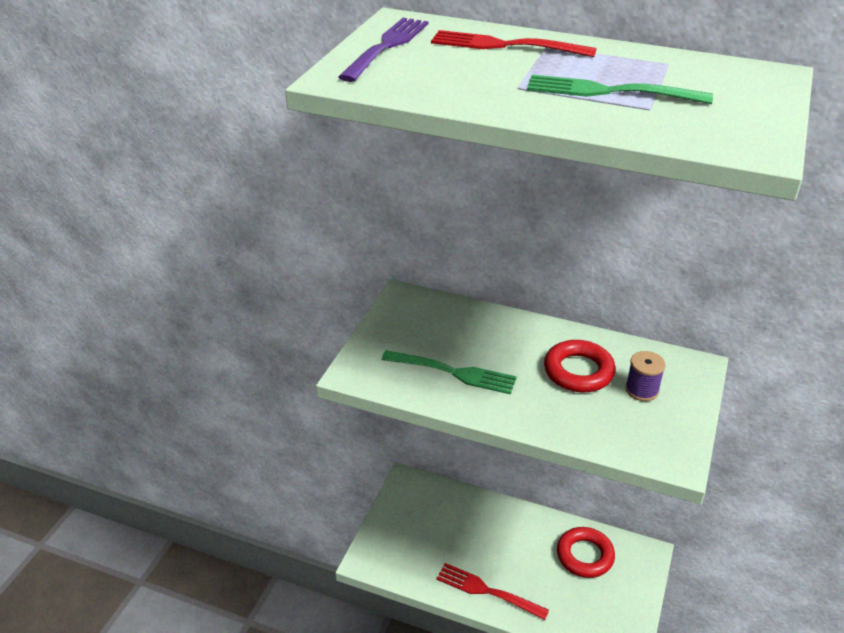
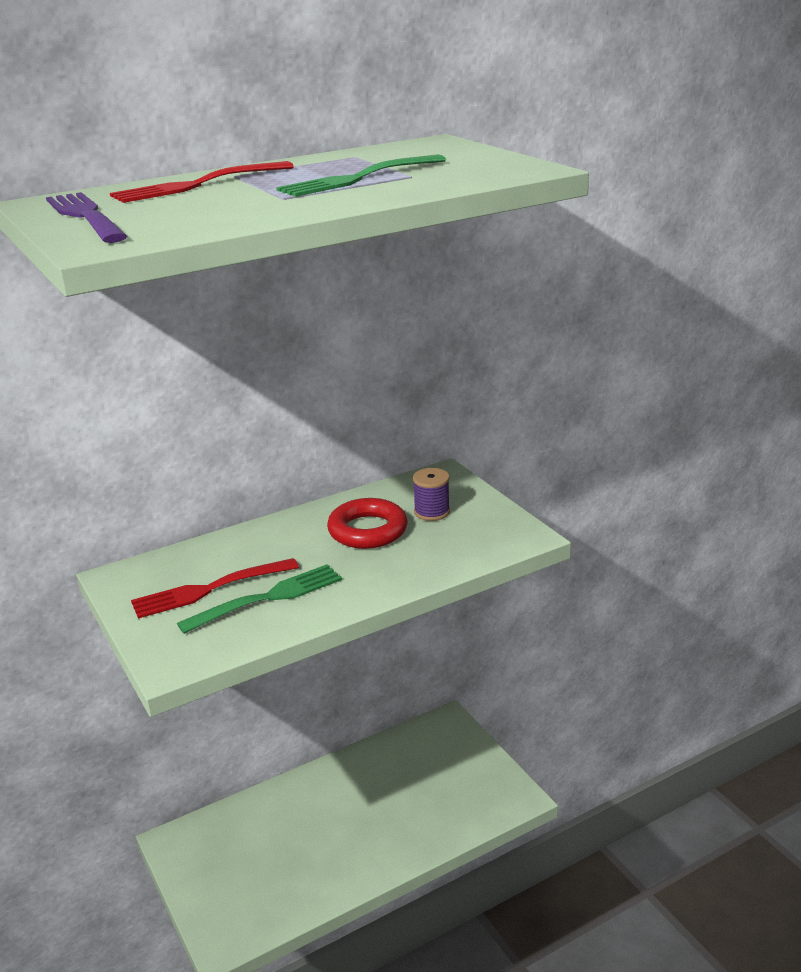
camera: 50 degrees left, 10 degrees down
(488, 591) = (368, 859): red fork -> red fork (211, 589)
(585, 555) = (406, 762): red ring -> none

